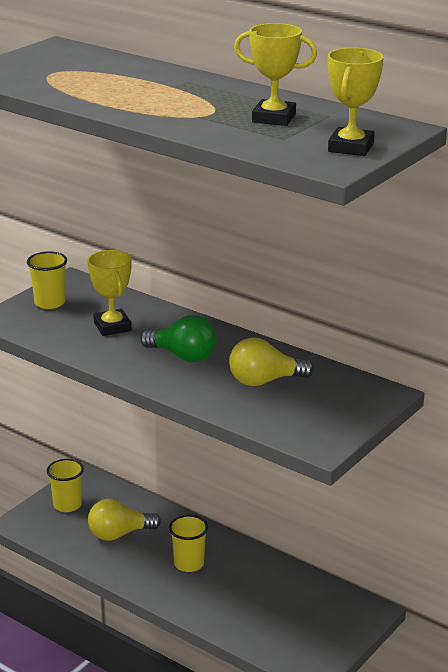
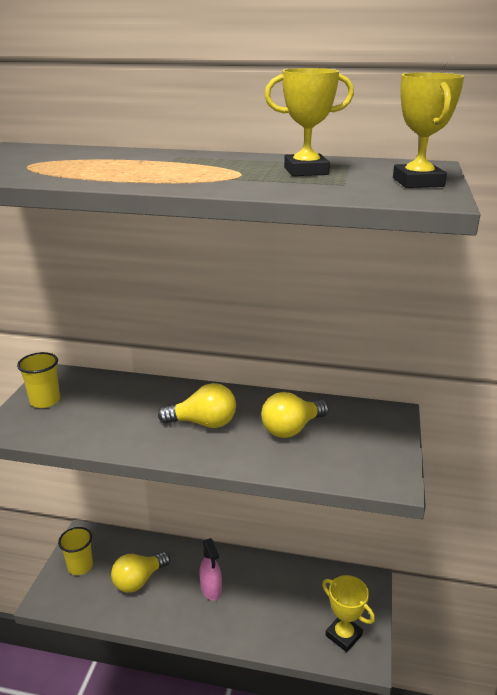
camera: 25 degrees left, 0 degrees up
(112, 327) = (119, 410): yellow trophy -> yellow trophy (343, 635)
(183, 356) = (203, 423): green light bulb -> yellow light bulb
(189, 564) = (211, 589): yellow cup -> pink spray bottle

